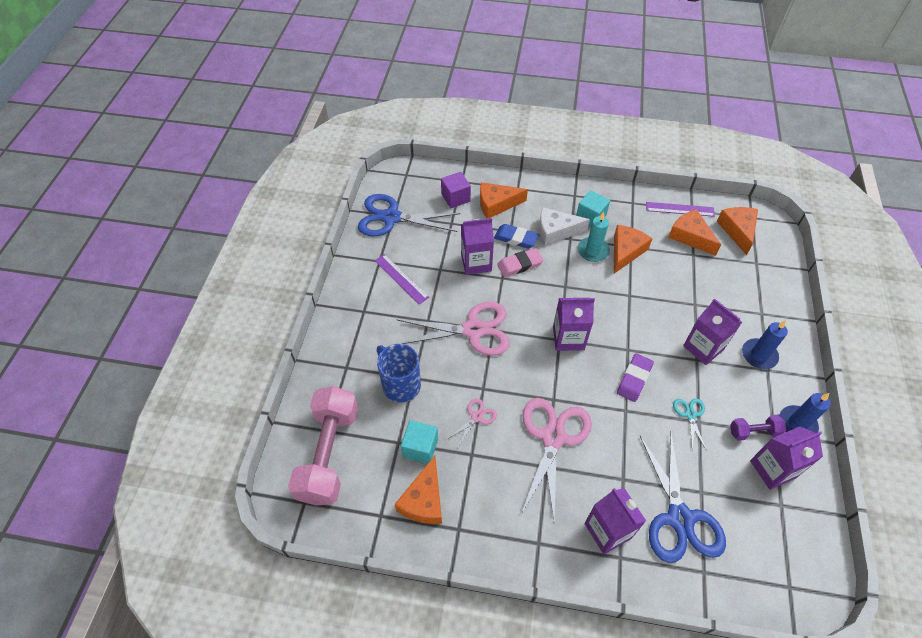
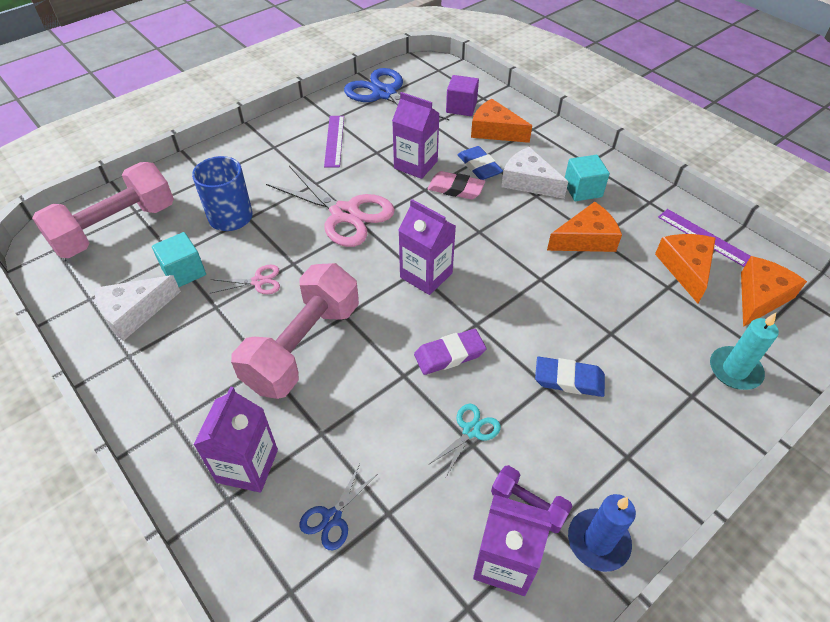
camera: 40 degrees right, 5 degrees down
(424, 500) = (134, 312): orange cheese -> white cheese
(553, 437) = (303, 346): pink scissors -> pink dumbbell
(593, 251) = (548, 218): turquoise candle -> turquoise candle (735, 370)
(679, 518) = (332, 518): blue scissors -> blue scissors, size x0.46
(703, 348) = (569, 379): purple carton -> blue eraser
(759, 355) = (634, 434): blue candle -> none

